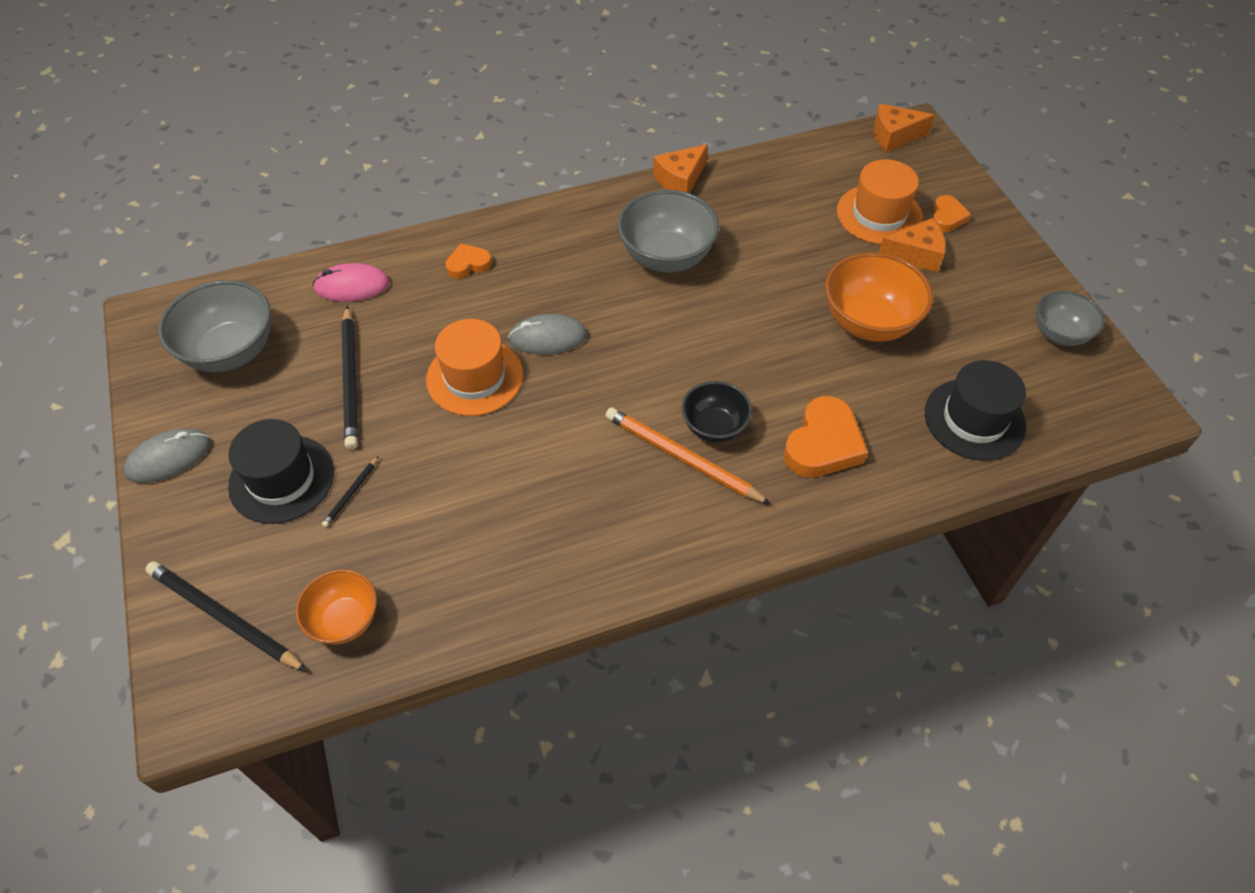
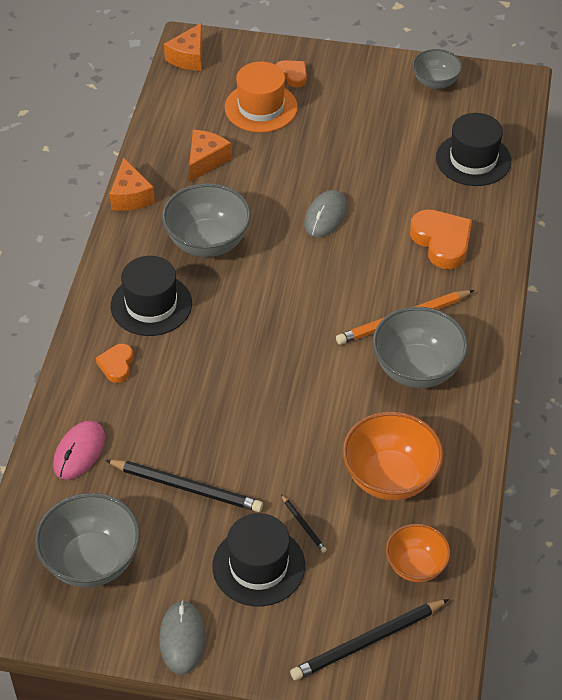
camera: 60 degrees left, 5 degrees down
(475, 377) = (243, 407): orange hat -> none
(548, 337) = (235, 347): grey mouse -> grey mouse (325, 216)
(557, 254) = (151, 305): none -> black hat
(620, 501) = (417, 369): none -> grey bowl
(714, 427) = (388, 290): black bowl -> none
(869, 322) = (356, 166): orange bowl -> orange bowl (390, 477)
(915, 255) = (314, 110): orange cheese -> orange cheese (206, 160)

